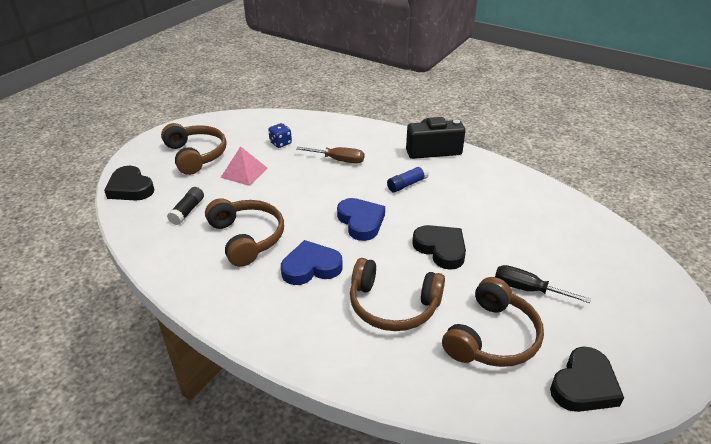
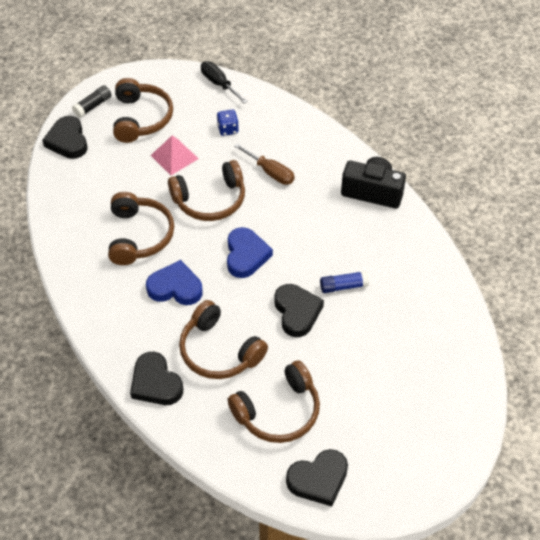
camera: 25 degrees right, 15 degrees up
(187, 211) = (104, 186): black glue stick -> black glue stick (93, 106)
(298, 192) = (210, 200): none -> brown headphones
(348, 359) = (156, 383): none -> black heart
(407, 184) = (316, 227): blue glue stick -> blue glue stick (343, 286)
(527, 289) = (342, 381): black screwdriver -> black screwdriver (219, 84)

